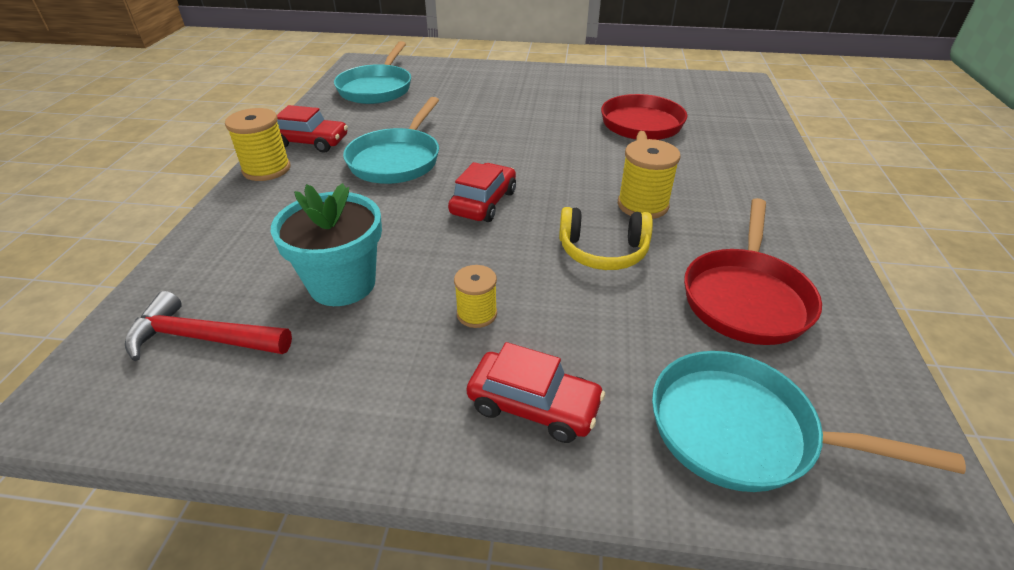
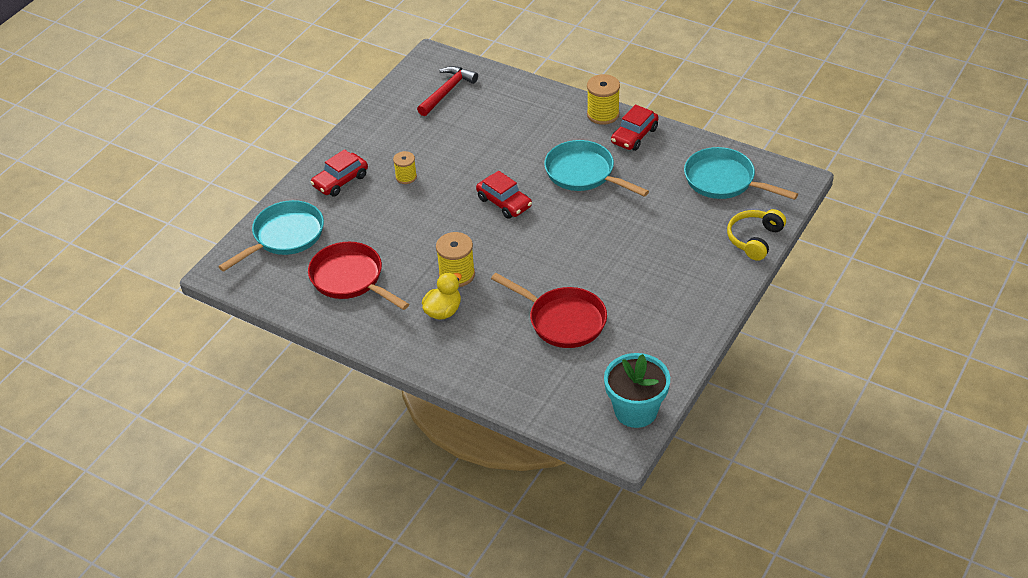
camera: 115 degrees right, 5 degrees up
(342, 284) = (459, 135): turquoise flower pot -> turquoise flower pot (635, 410)
(603, 251) = (423, 238): yellow headphones -> yellow headphones (754, 239)
(710, 199) = (443, 311): none -> yellow duck

